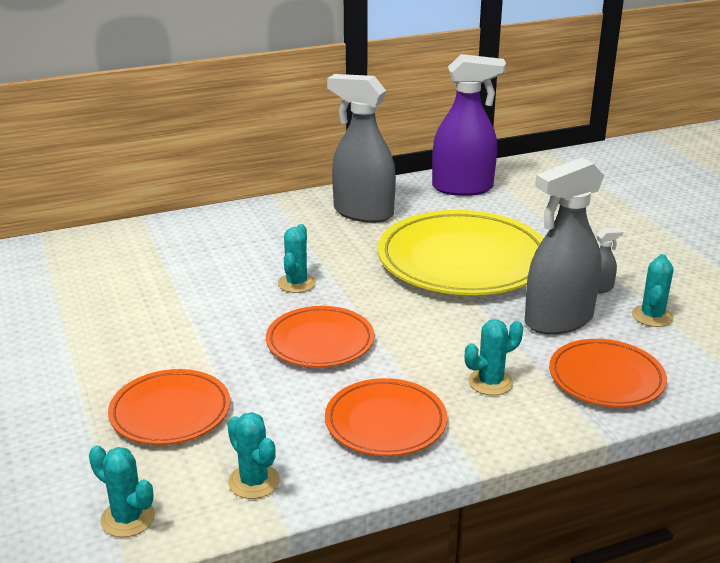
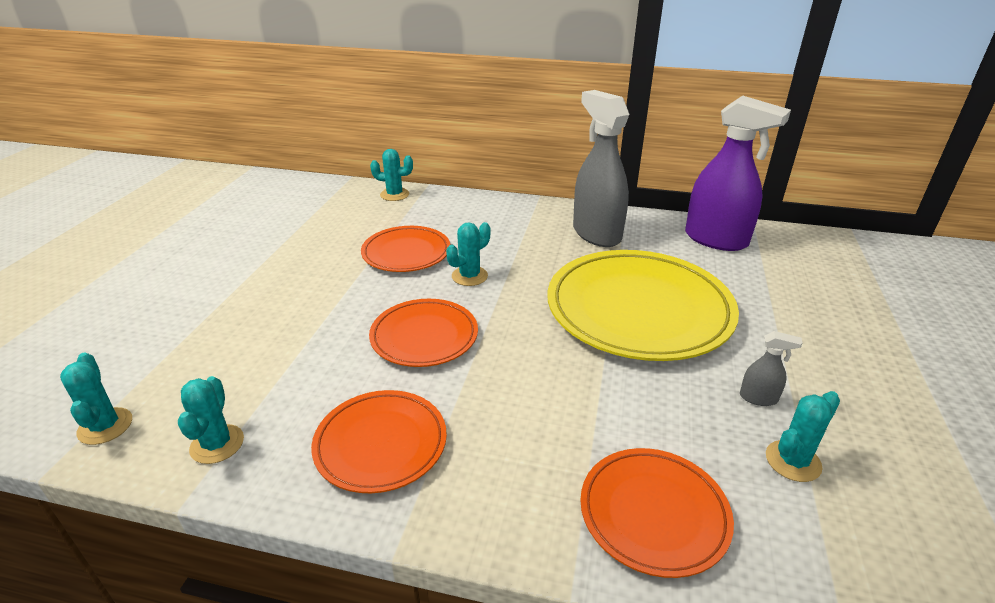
camera: 35 degrees right, 5 degrees up
(170, 412) = (248, 348): orange plate -> orange plate (406, 253)
(490, 382) = (522, 452): turquoise cactus -> turquoise cactus (394, 195)
(558, 320) = (670, 415): grey spray bottle -> none

